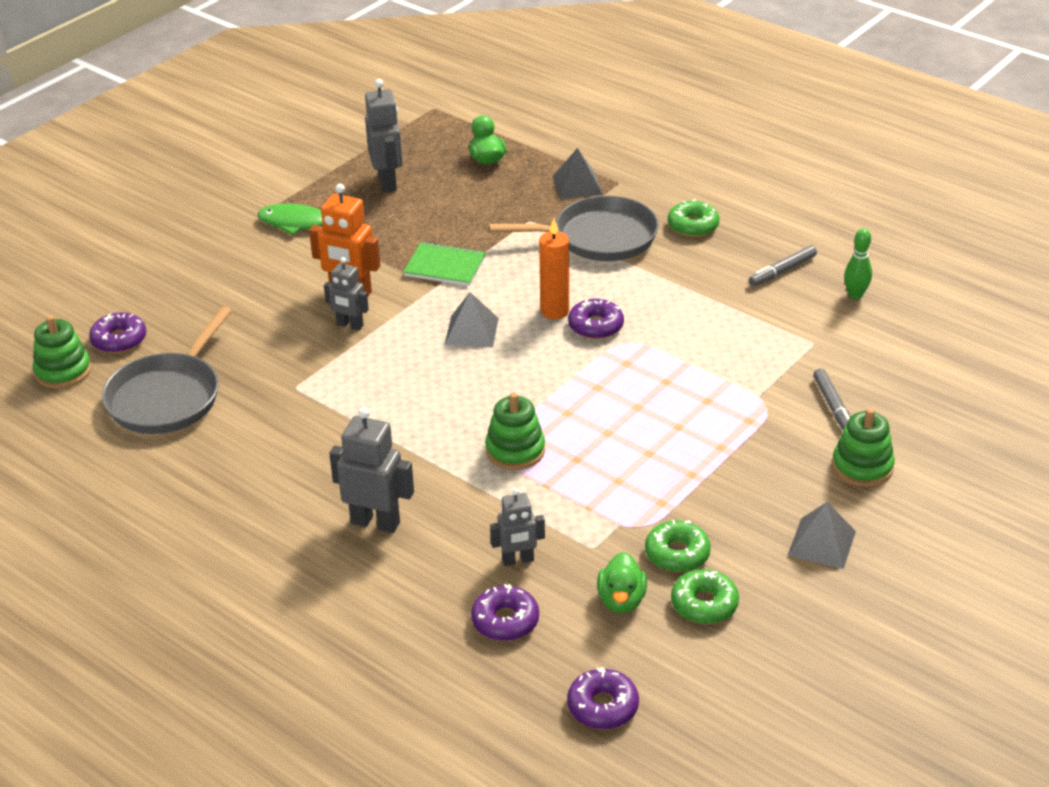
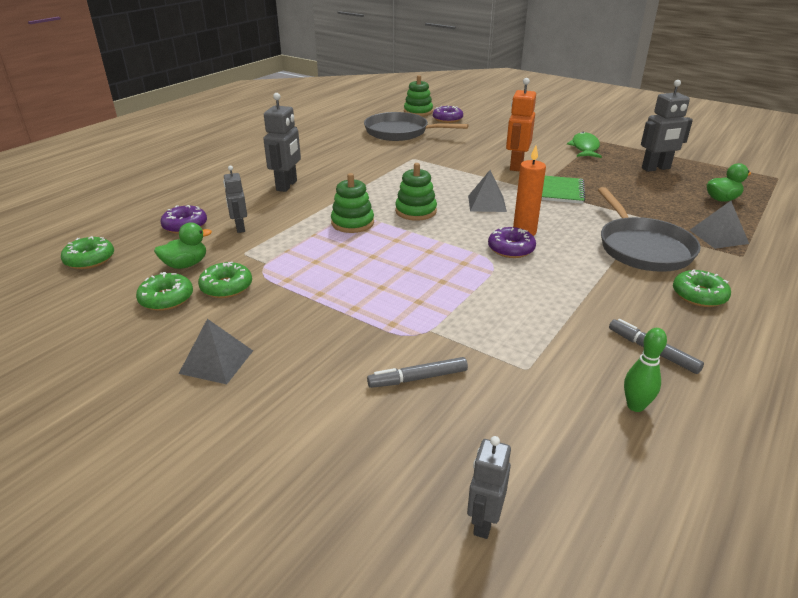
camera: 85 degrees right, 5 degrees down
(350, 325) = (480, 168): grey robot -> grey robot (484, 521)
(603, 706) = (90, 259): purple donut -> green donut
(621, 600) = (186, 265): green duck -> green duck turned 150 degrees clockwise
(862, 467) = (321, 394): green stacking toy -> green stacking toy (416, 211)

